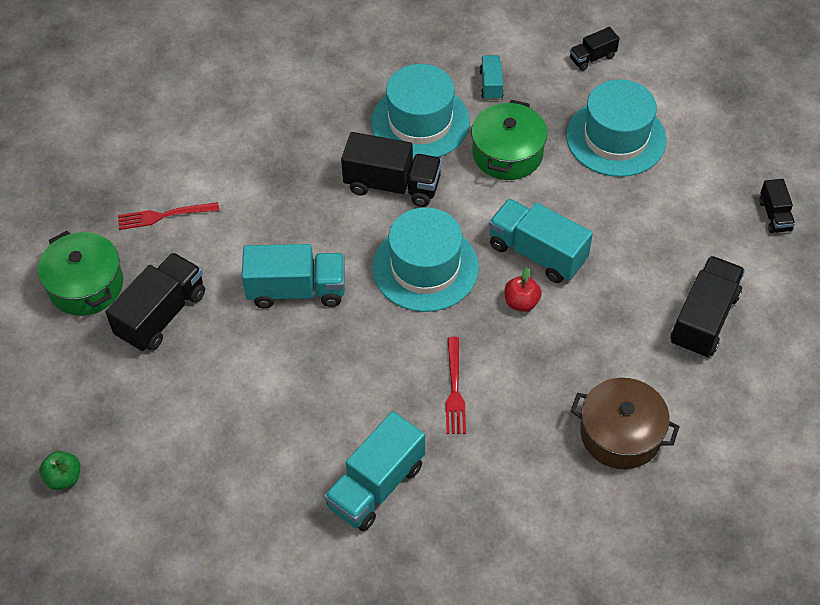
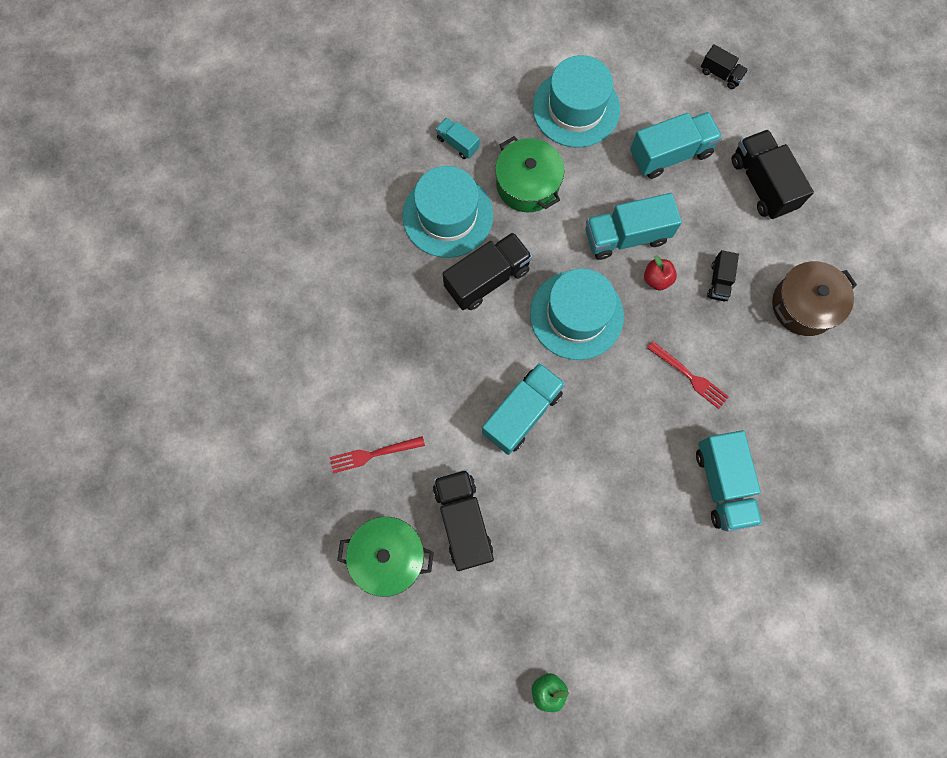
camera: 50 degrees left, 20 degrees up
(163, 216) = (372, 454): red fork -> red fork turned 45 degrees clockwise
(592, 58) = (494, 62): black truck -> black truck (719, 281)
(651, 232) = (670, 154): none -> turquoise truck

